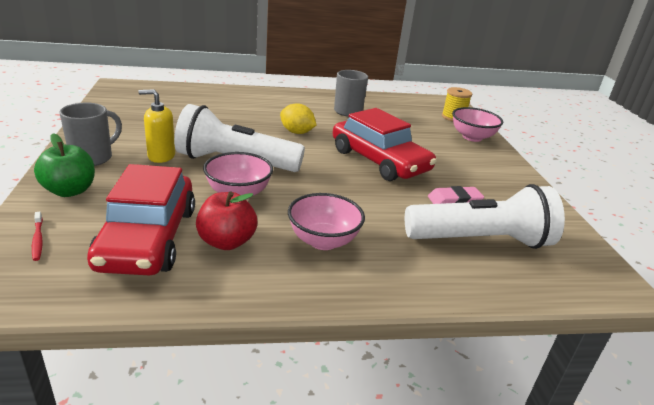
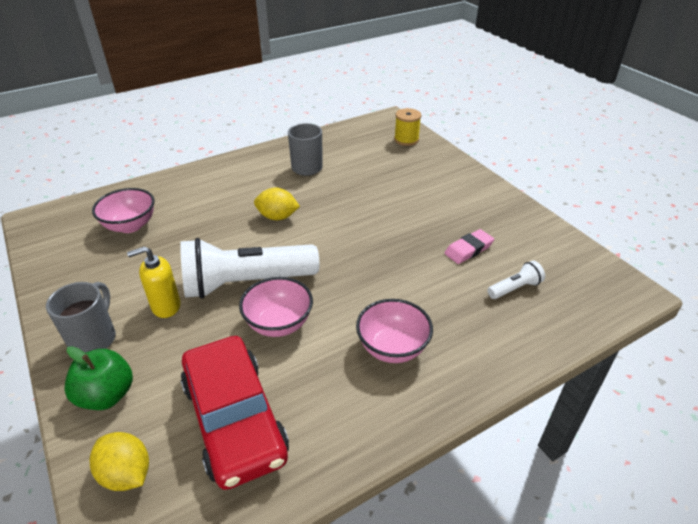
camera: 20 degrees left, 10 degrees up
(38, 239) = (126, 474): red toothbrush -> yellow lemon
(226, 242) = (310, 389): red apple -> none
(379, 161) = (377, 225): red car -> none
(472, 137) = (437, 161): pink bowl -> pink bowl (130, 226)
(480, 240) = (515, 288): white flashlight -> white flashlight, size x0.43

